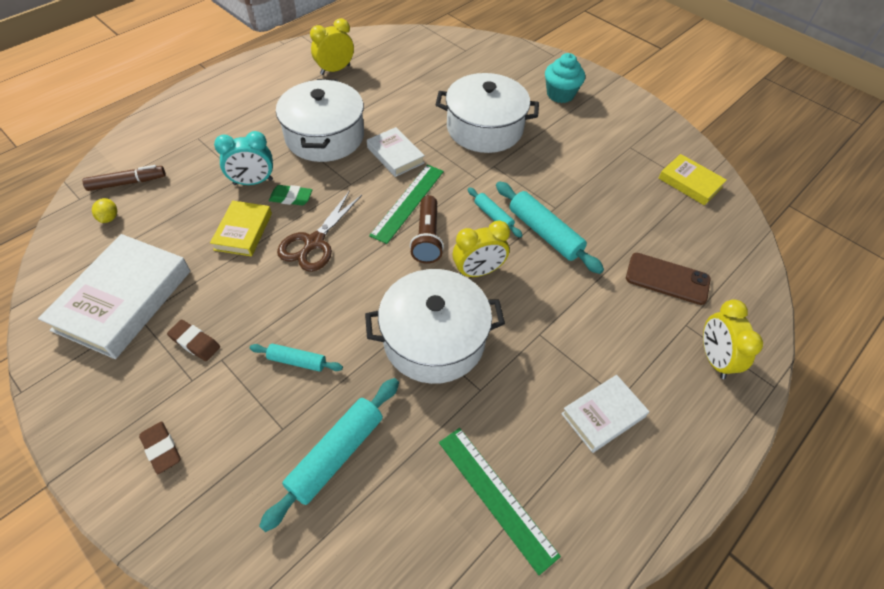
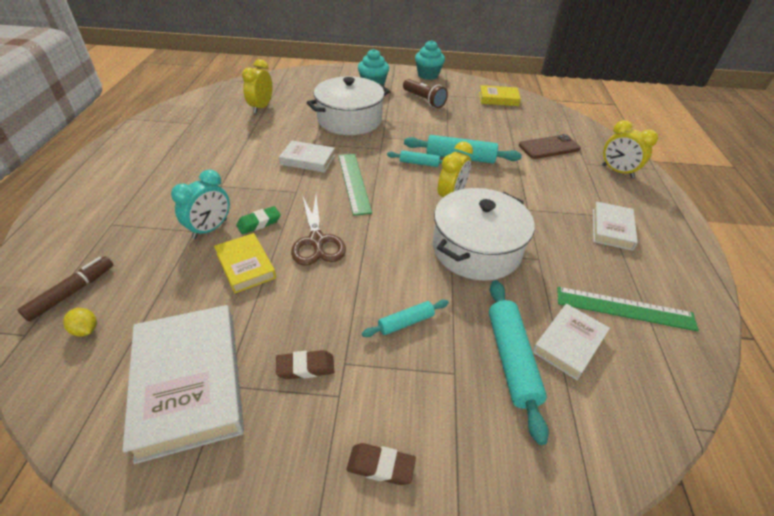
camera: 40 degrees left, 10 degrees down
(325, 136) = (235, 172): white pot -> none
(335, 70) = (189, 129): yellow clock -> yellow clock (261, 107)
(400, 482) = (569, 344): none -> white book
(427, 238) = (394, 196): brown flashlight -> brown flashlight (424, 100)
(641, 109) = (428, 75): none -> turquoise cupcake

